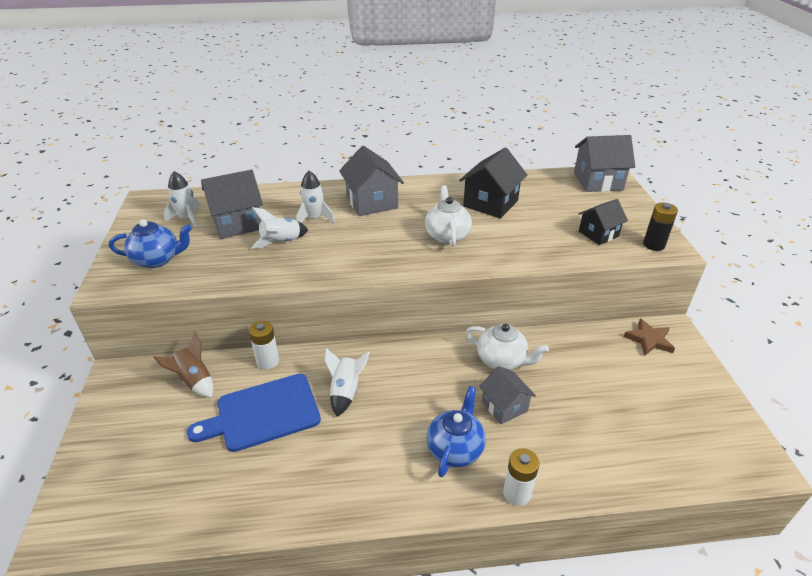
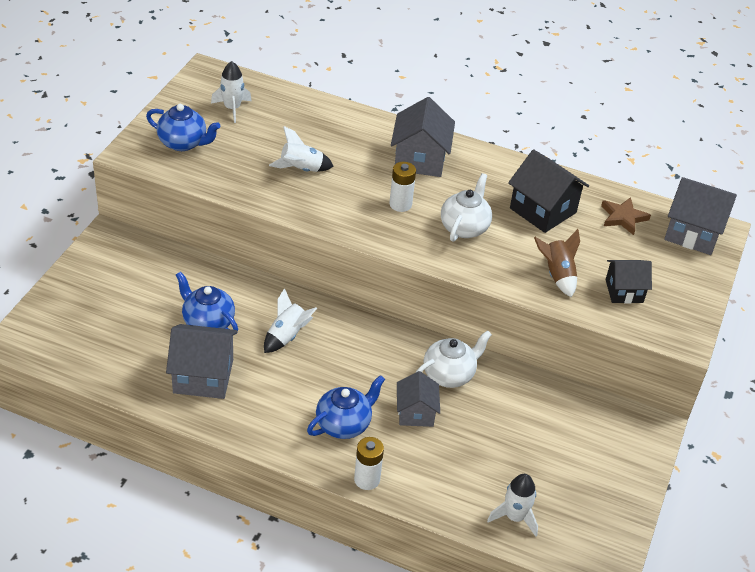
camera: 25 degrees right, 5 degrees up
(194, 381) = (168, 269): brown rocket -> brown rocket (557, 275)
(237, 223) = (275, 131): grey house -> grey house (203, 376)
(263, 413) = (207, 322): blue cutting board -> blue teapot
(268, 361) = (238, 279): white battery -> white battery (400, 204)
(314, 218) = (349, 155): white rocket -> white rocket (514, 517)
(490, 203) = (543, 210): black house -> black house turned 75 degrees clockwise
(502, 360) = (449, 375): white teapot -> white teapot turned 90 degrees counterclockwise
(649, 340) = (617, 424): brown star -> brown star (623, 218)
(653, 245) = (671, 327): black battery -> none

